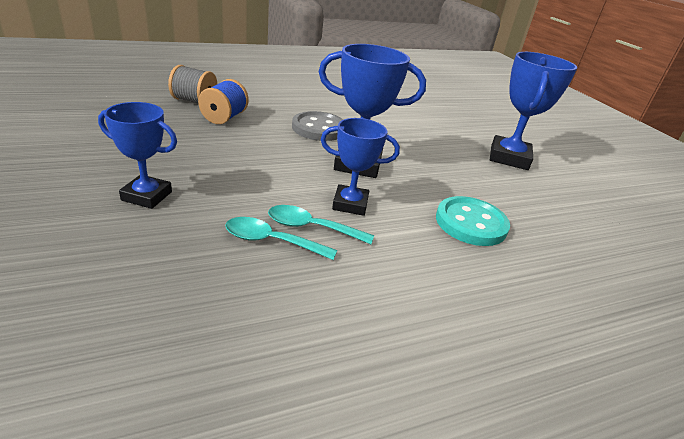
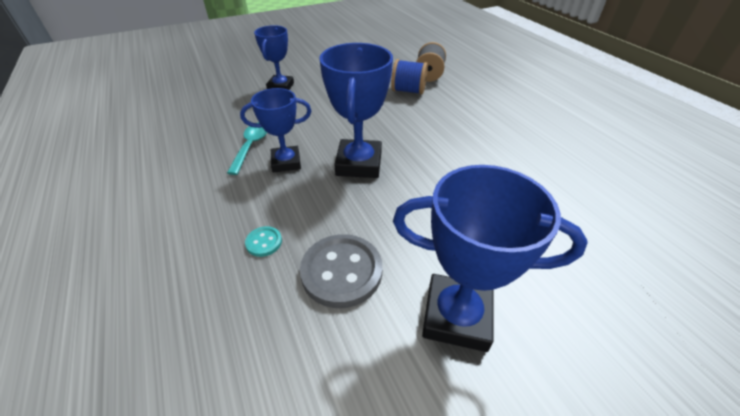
camera: 90 degrees right, 10 degrees up
(271, 241) = (235, 132): turquoise spoon -> none
(319, 128) = (424, 136): grey button -> grey button (341, 272)
(350, 204) = (286, 162): blue trophy -> blue trophy turned 75 degrees clockwise
(471, 223) = (264, 242): turquoise button -> turquoise button, size x0.47

